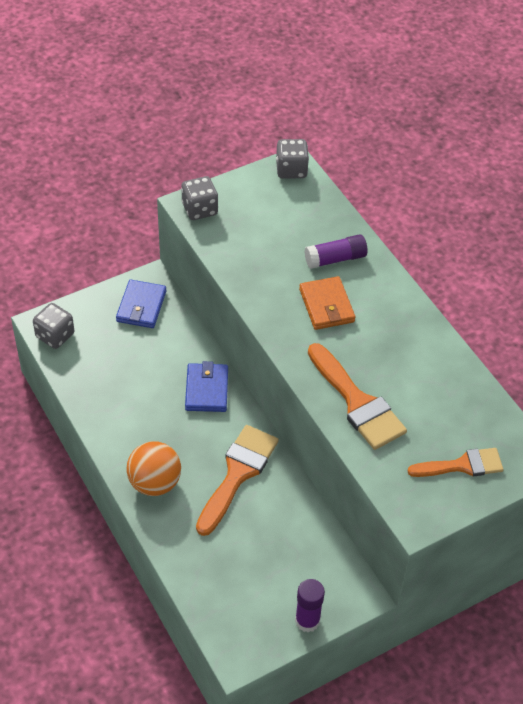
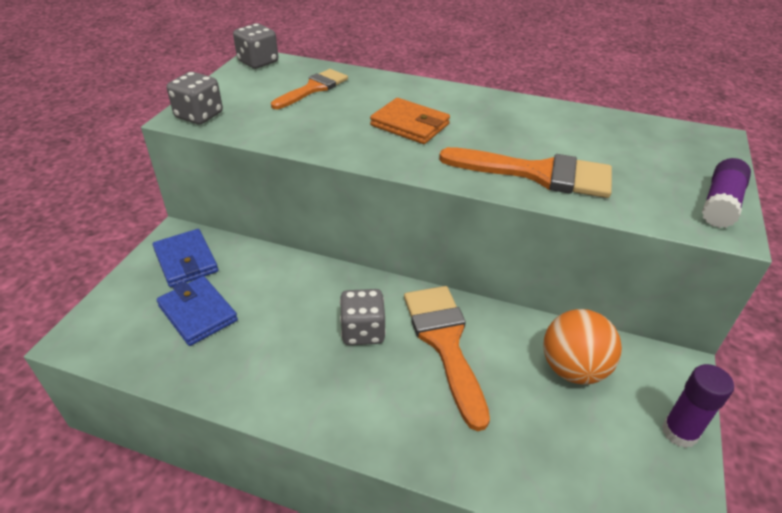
camera: 40 degrees left, 10 degrees down
(55, 335) = (103, 341): grey dice -> grey dice (363, 331)
(154, 483) = (373, 413): orange ball -> orange ball (573, 369)
(206, 390) = (329, 290): blue wallet -> blue wallet (198, 313)
(335, 259) = (373, 95): purple glue stick -> purple glue stick (720, 204)
(462, 465) = (682, 169): orange brush -> orange brush (313, 88)

